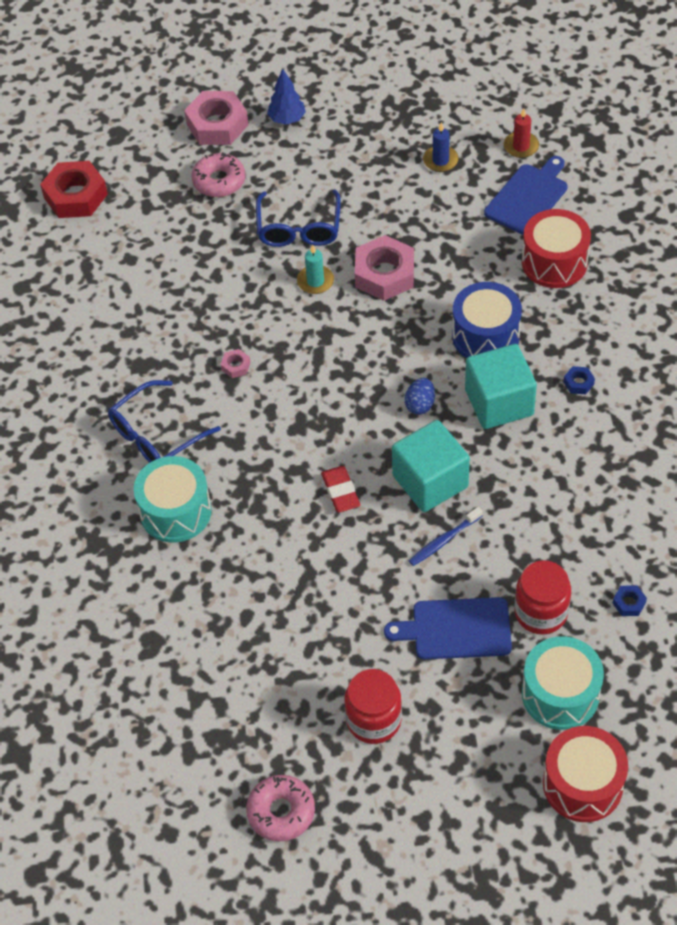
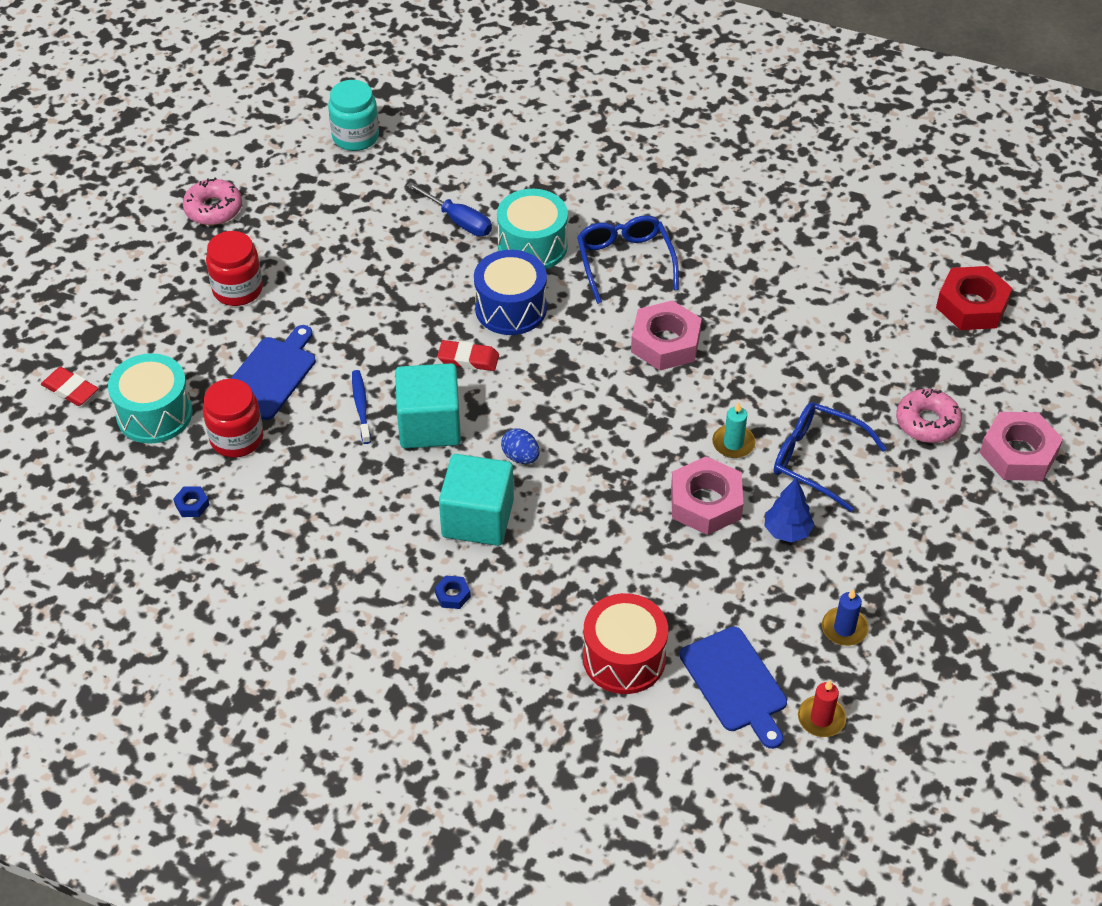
camera: 115 degrees right, 5 degrees down
(103, 741) = (355, 137): none -> turquoise jar
(175, 585) = (459, 221): none -> blue screwdriver
(236, 366) = (665, 343): pink nut -> pink nut, size x2.30
(287, 119) = (994, 517): blue tree -> blue tree (787, 531)
(485, 336) = (567, 548): blue drum -> blue drum (511, 308)
(582, 784) = (70, 389): red drum -> red eraser

